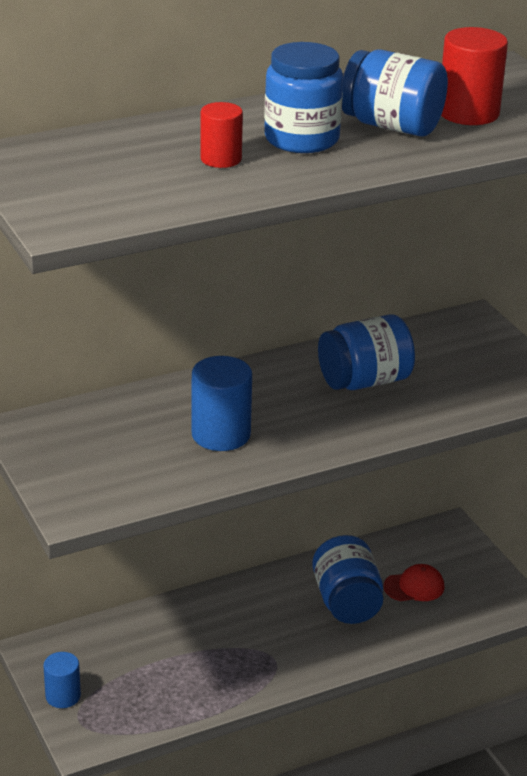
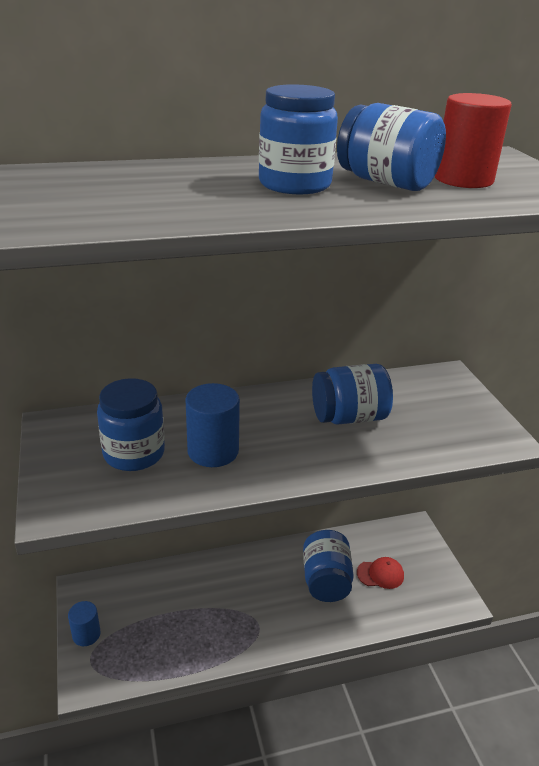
camera: 10 degrees right, 0 degrees up
(132, 447) = (134, 453): none -> blue jar
(221, 159) = (207, 192): red cylinder -> none

